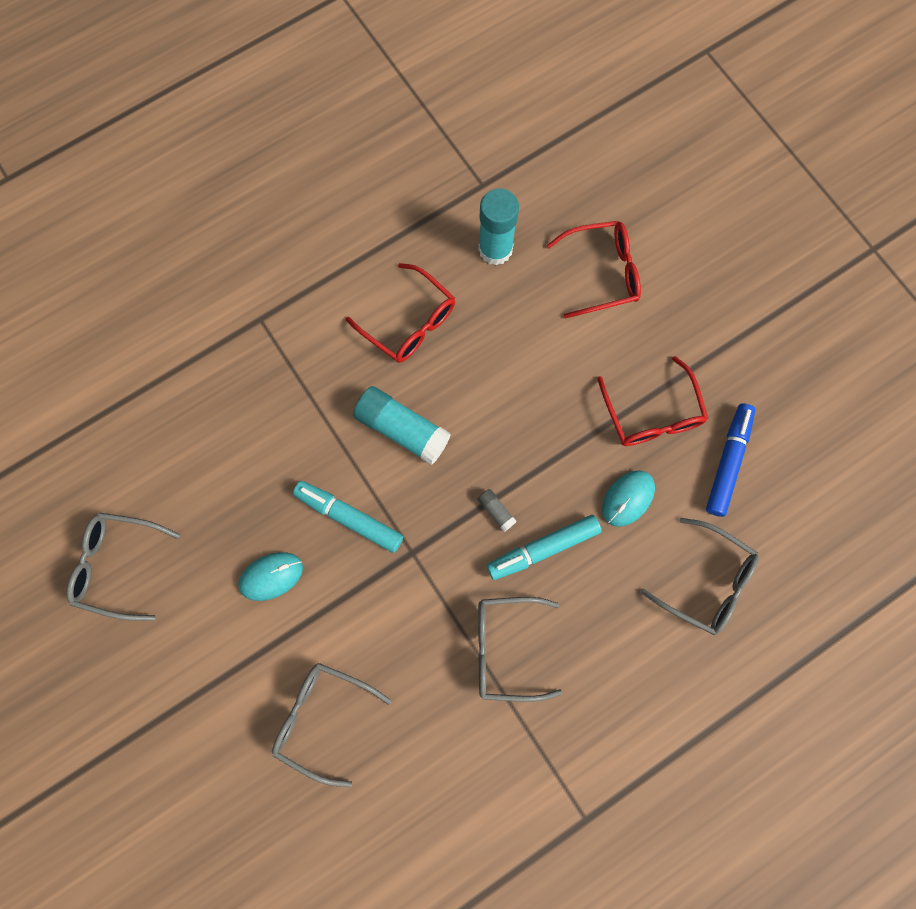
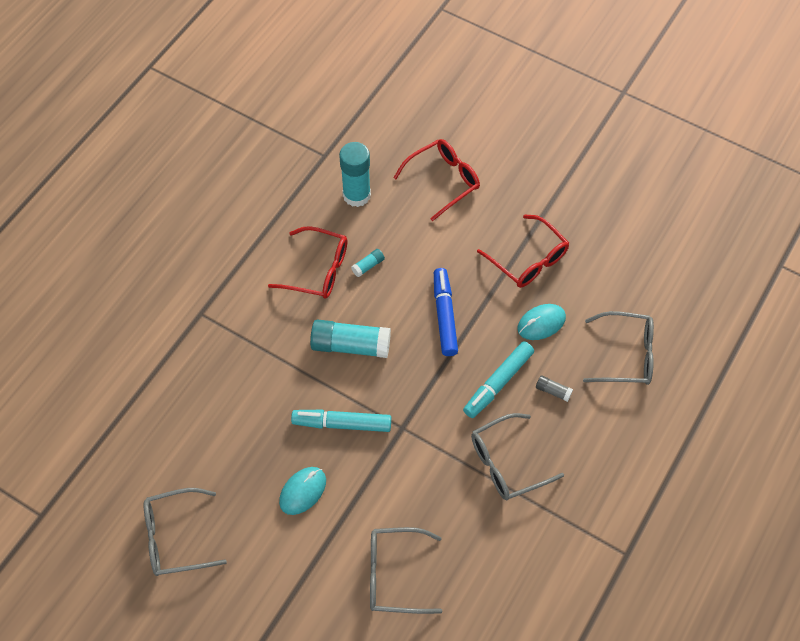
camera: 25 degrees left, 15 degrees down
(466, 342) = (368, 266): none -> turquoise glue stick
(496, 511) = (450, 372): grey glue stick -> grey glue stick (553, 391)
(628, 498) = (541, 323): turquoise mouse -> turquoise mouse turned 45 degrees clockwise
(728, 462) = (598, 269): blue marker -> blue marker (444, 315)

